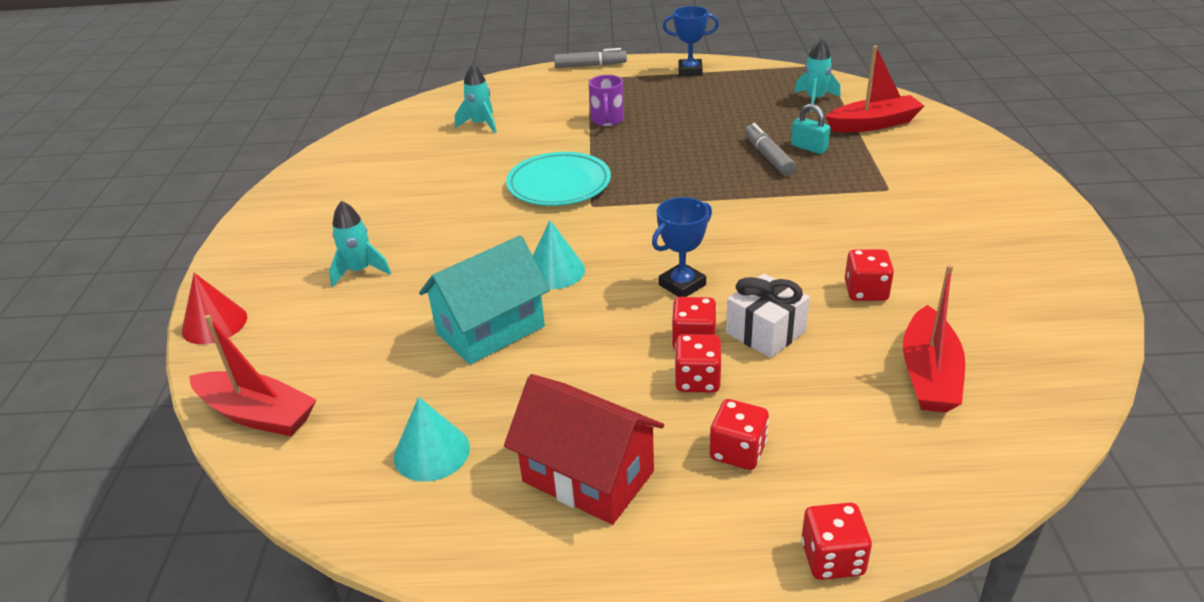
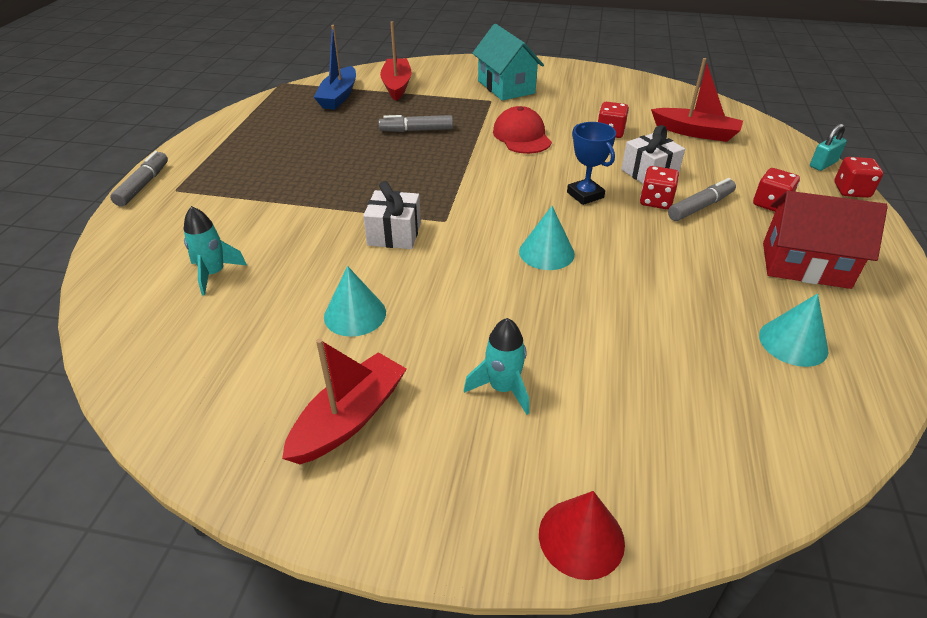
camera: 80 degrees left, 5 degrees up
(258, 414) = (756, 473): red boat -> red boat (349, 418)
(442, 190) = (355, 314): none -> turquoise cone
(490, 329) = (628, 297): turquoise house -> turquoise house (506, 87)
(559, 184) = (394, 234): turquoise plate -> white gift
(588, 476) = (805, 265): red house -> red house turned 60 degrees clockwise
(607, 120) = (284, 191): purple mug -> none
(690, 71) = (224, 135): blue trophy -> none
(697, 380) = (700, 207): red dice -> grey marker
(803, 224) = (522, 136): none -> red cap
(809, 148) = (414, 113): turquoise padlock -> turquoise padlock (823, 164)
(815, 99) = (339, 96): turquoise rocket -> blue boat

